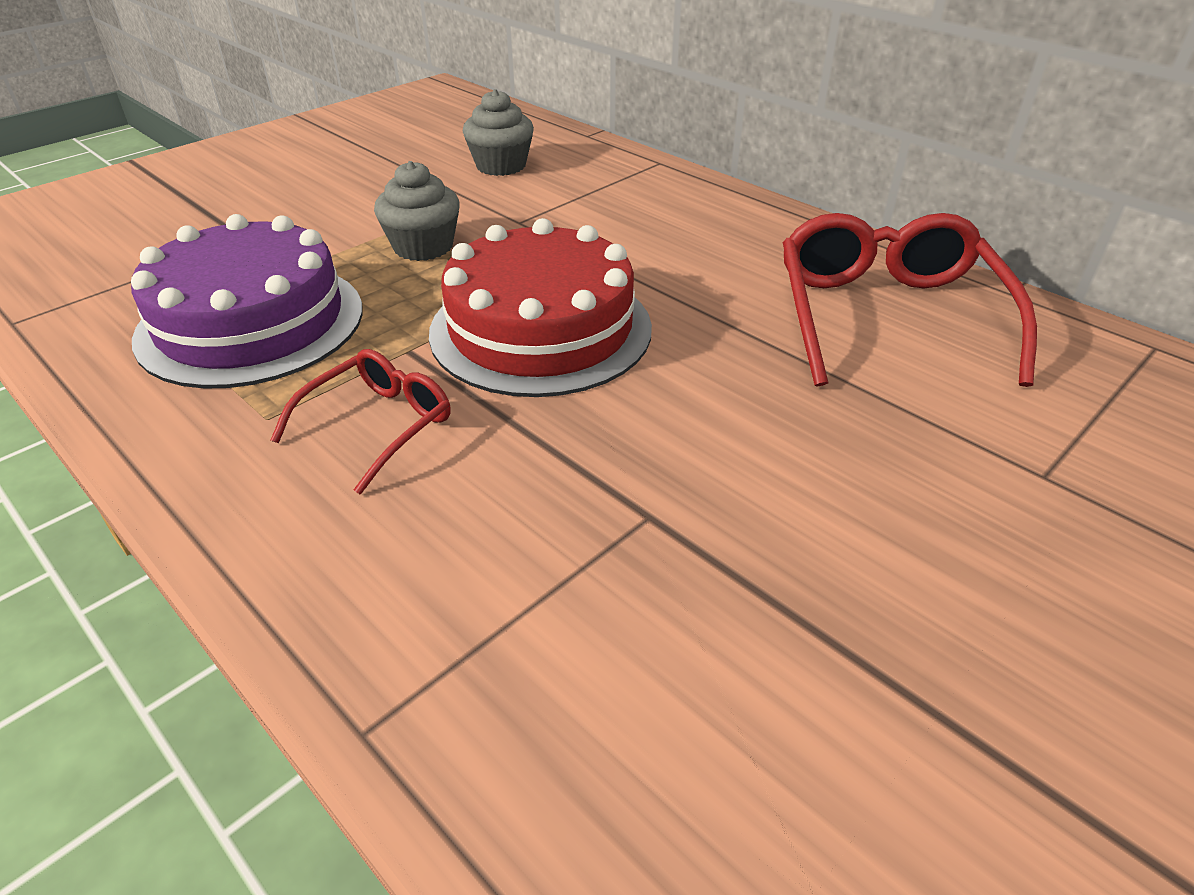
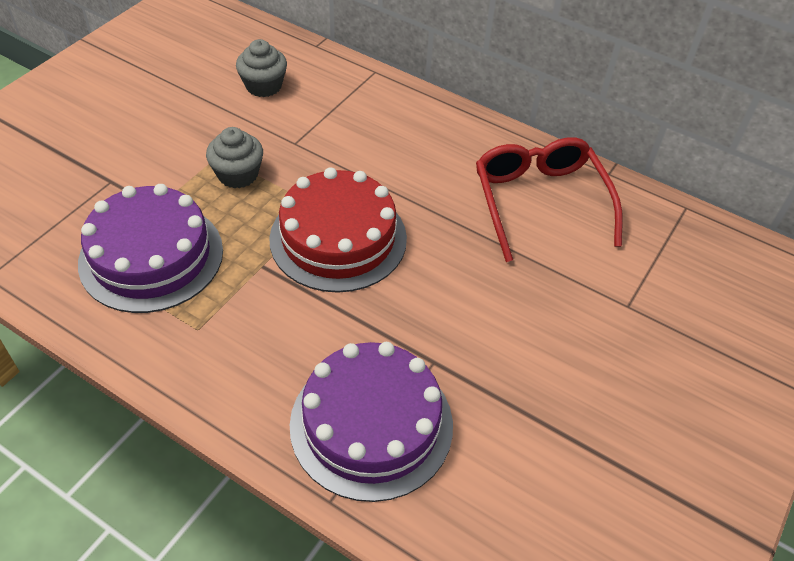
camera: 15 degrees left, 10 degrees up
(377, 426) = (266, 325): red glasses -> none
(499, 602) = (371, 424): none -> purple cake

